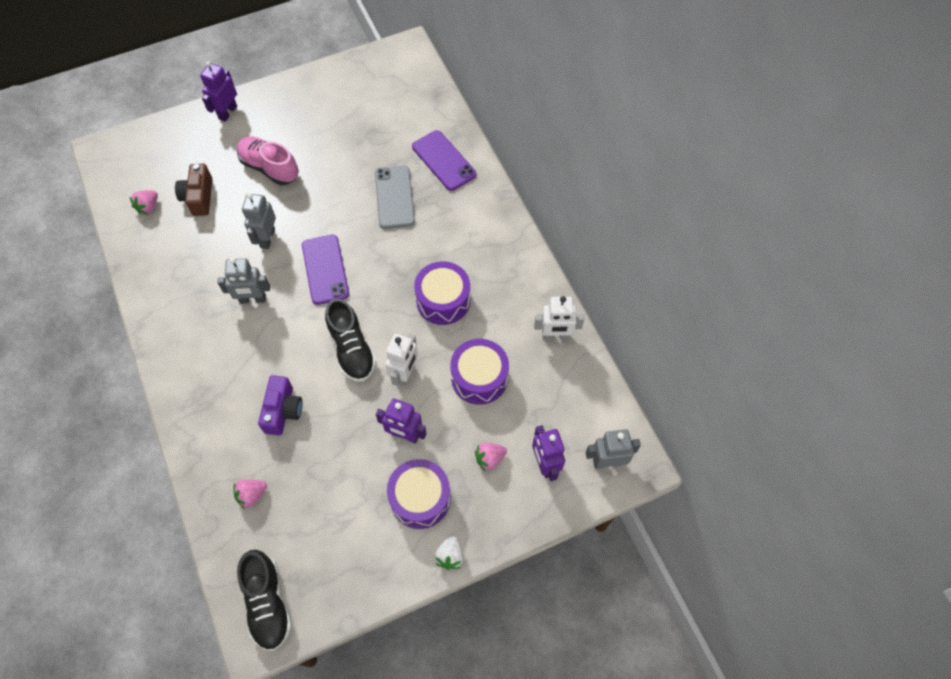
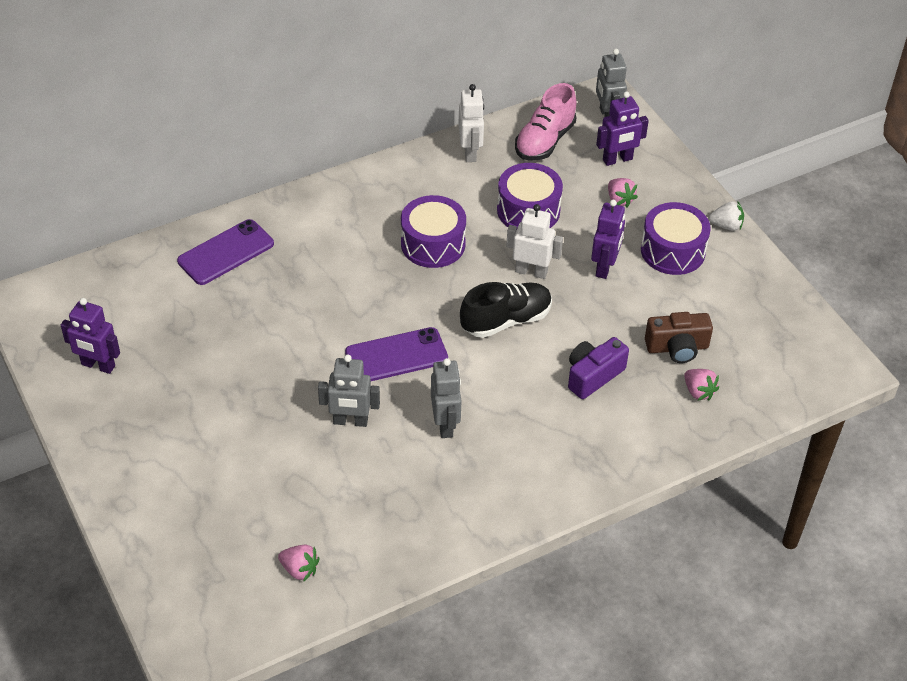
camera: 95 degrees left, 15 degrees down
(199, 197) = (282, 509): brown camera -> brown camera (677, 347)
(227, 112) = (123, 498): purple robot -> purple robot (98, 365)
(268, 603) = (810, 363): black shoe -> none
(269, 168) = (231, 433): pink shoe -> pink shoe (544, 141)
(283, 411) = (593, 376): purple camera -> purple camera turned 45 degrees counterclockwise
(394, 197) = (283, 296): grey phone -> none

